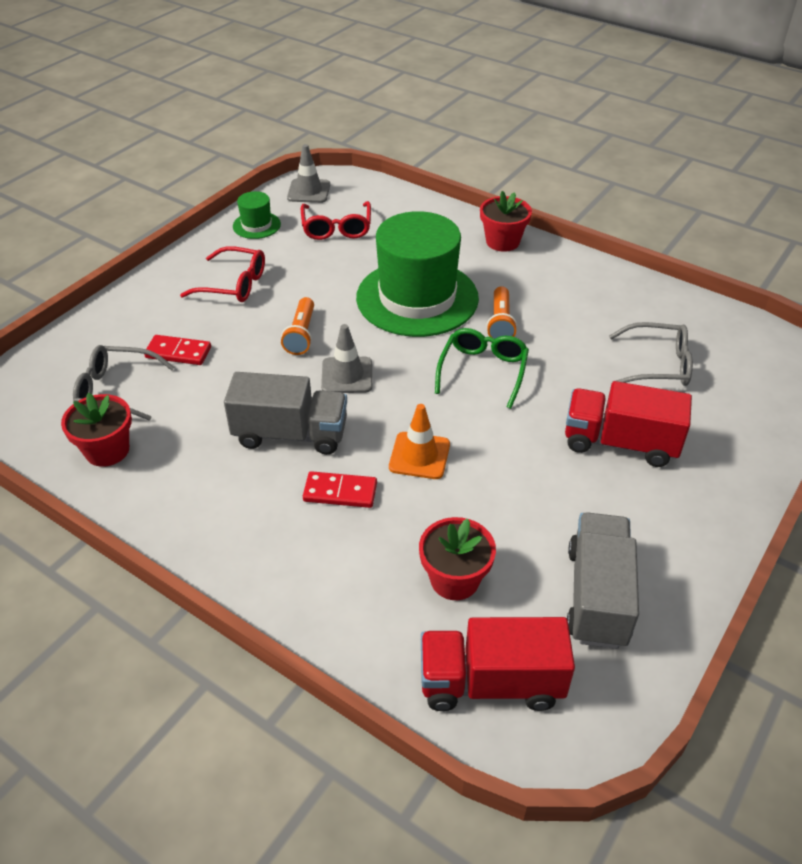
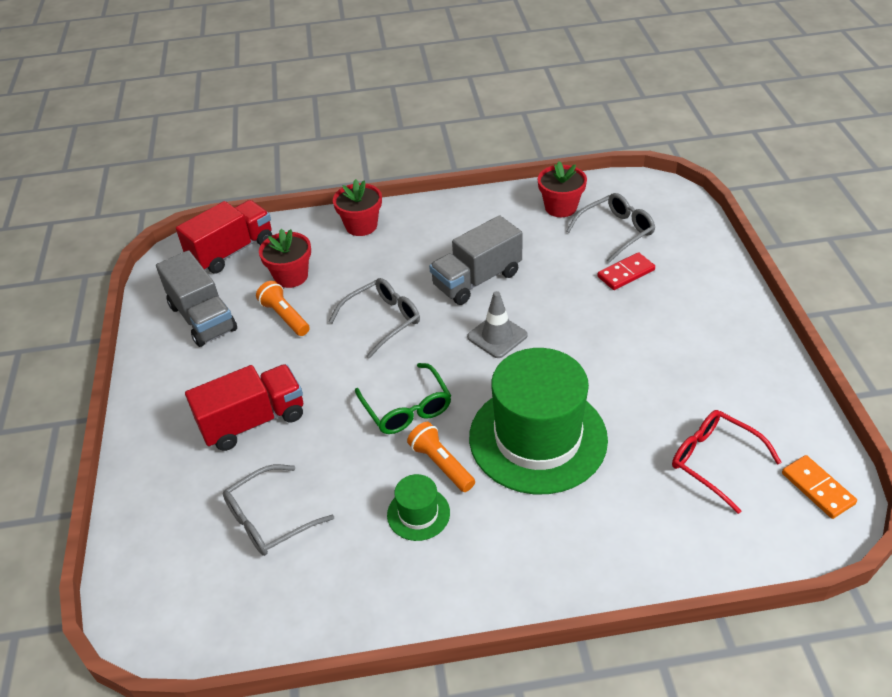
camera: 140 degrees right, 0 degrees up
(233, 284) = (687, 342): red glasses -> none
(256, 225) = (778, 408): green hat -> green hat (418, 513)
(301, 334) = (572, 341): orange flashlight -> orange flashlight (285, 317)
(309, 191) = (817, 488): grey traffic cone -> orange domino
(340, 492) = (404, 272): red domino -> none
(419, 456) = (382, 320): orange traffic cone -> grey glasses
(502, 241) = (549, 574): red flower pot -> red flower pot (361, 226)

